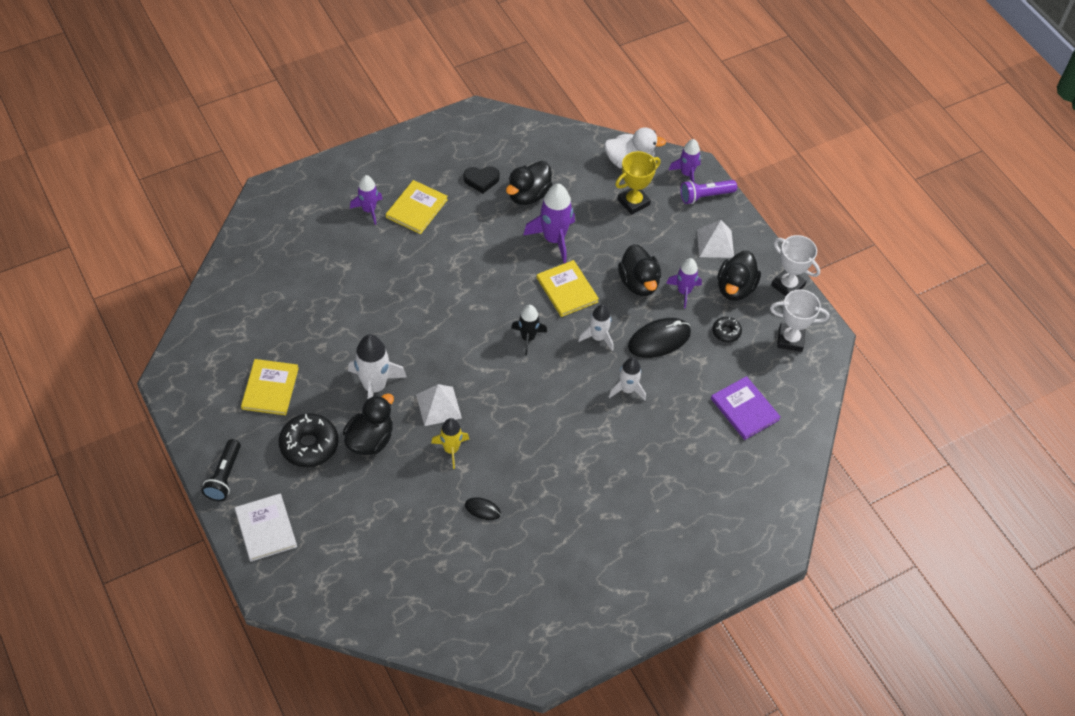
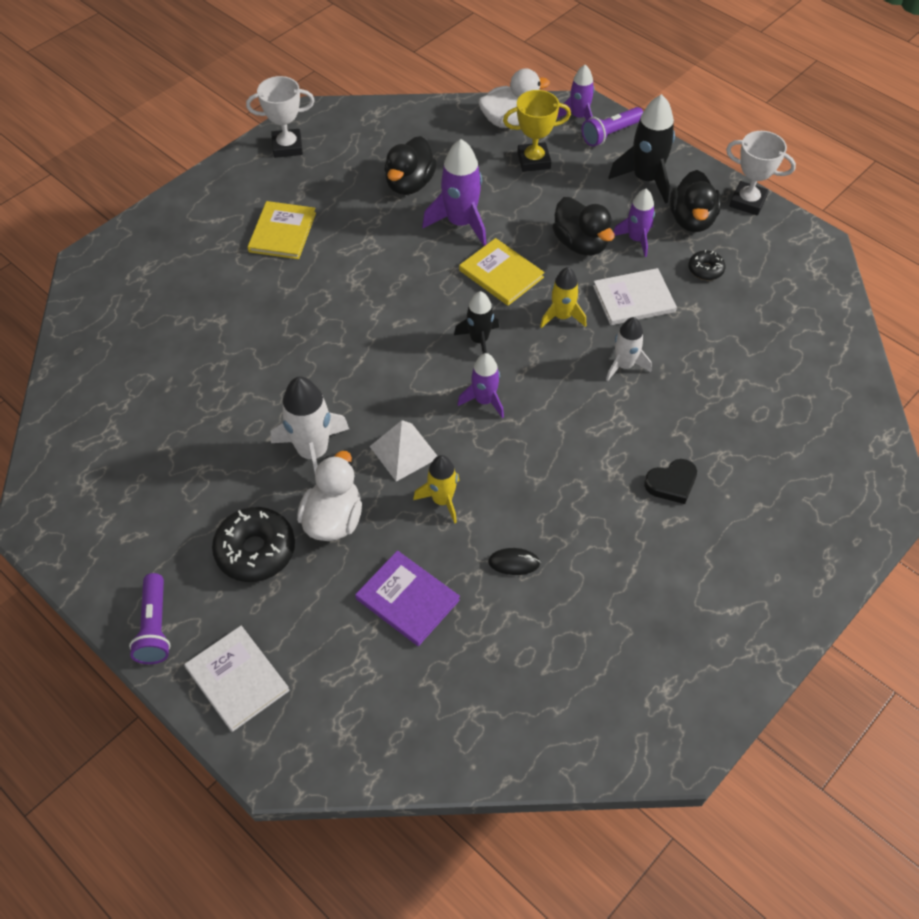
camera: 15 degrees left, 0 degrees up
(224, 476) = (155, 627): black flashlight -> purple flashlight
(270, 388) = (176, 494): yellow book -> none
(369, 210) = (224, 249): purple rocket -> purple rocket (484, 401)
(370, 440) = (333, 519): black duck -> white duck
(481, 180) = (347, 182): black heart -> black heart (671, 483)
(598, 337) = (562, 316): white rocket -> yellow rocket
(633, 202) = (533, 160): yellow trophy -> yellow trophy turned 45 degrees clockwise
(659, 340) = (634, 299): black mouse -> white book
(715, 243) = (646, 179): white pyramid -> black rocket
(744, 409) = (769, 348): purple book -> purple book (407, 599)
(790, 339) = (780, 257): white trophy -> white trophy (287, 147)

